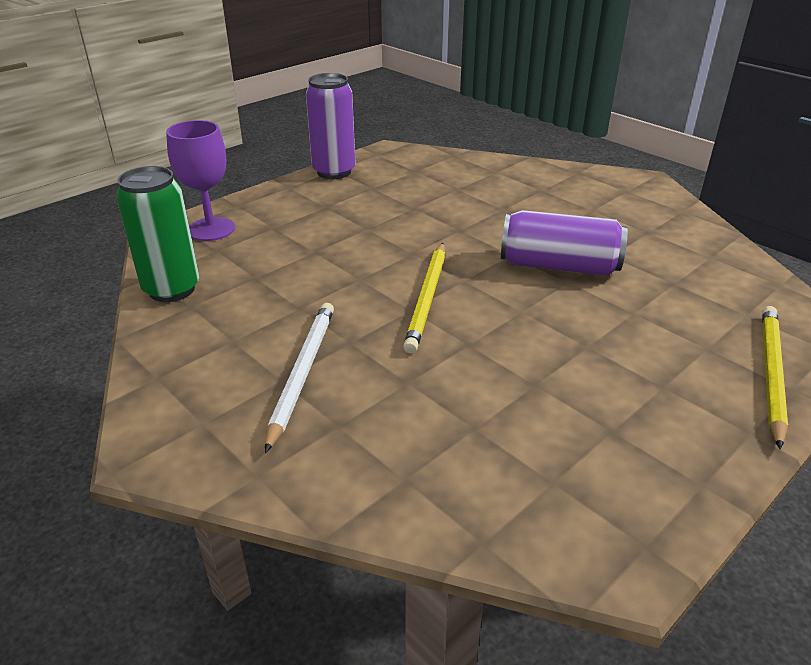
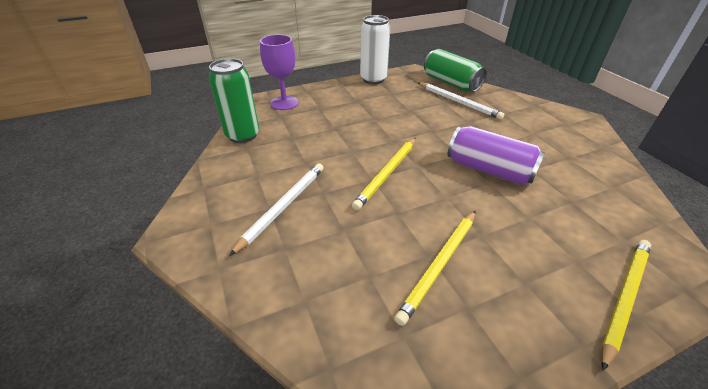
camera: 20 degrees right, 5 degrees up
(334, 172) = (373, 79): purple can -> white can
(451, 160) = (451, 83): none -> green can
(475, 185) = (458, 102): none -> white pencil
(555, 392) = (440, 265): none -> yellow pencil

